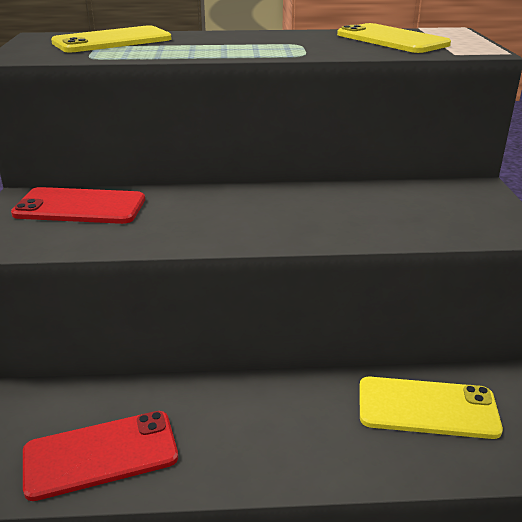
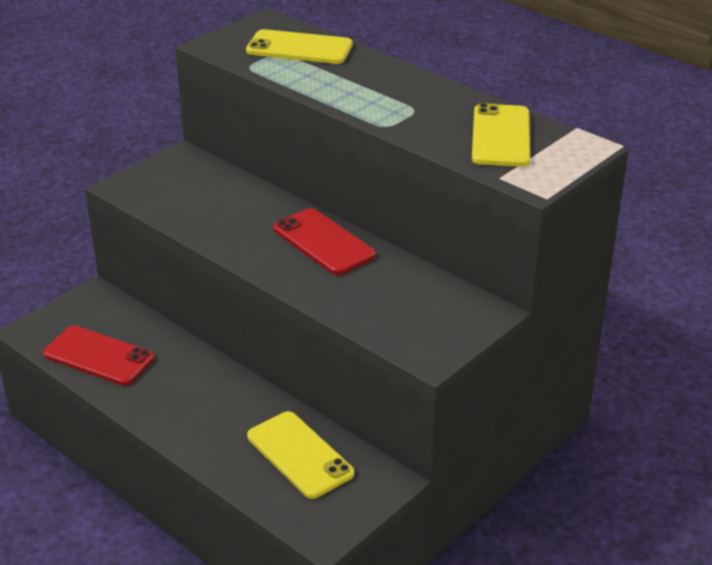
camera: 45 degrees right, 5 degrees up
(80, 207) = (200, 180): red phone -> red phone (323, 242)

